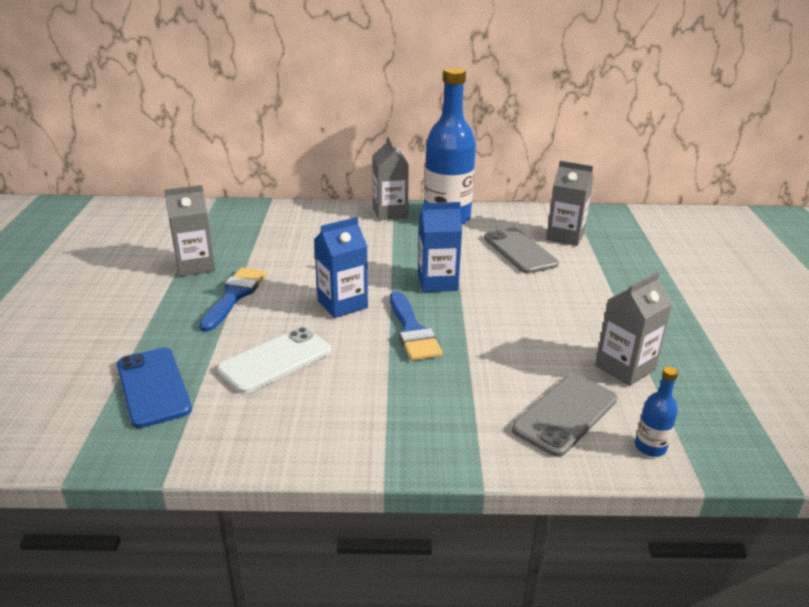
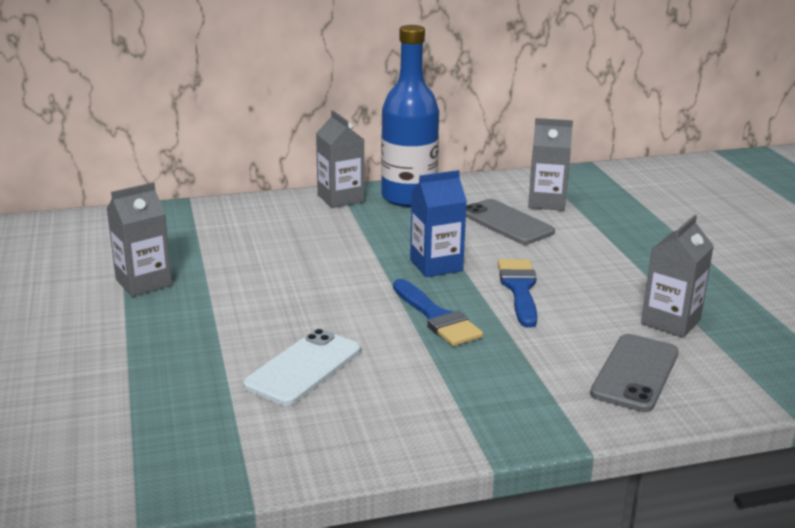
camera: 15 degrees left, 5 degrees down
(153, 387) = (179, 415): blue phone -> none
(234, 296) = (213, 308): blue brush -> blue brush (519, 289)
(342, 304) = (344, 301): blue carton -> none
(650, 447) = (729, 389): blue bottle -> none

